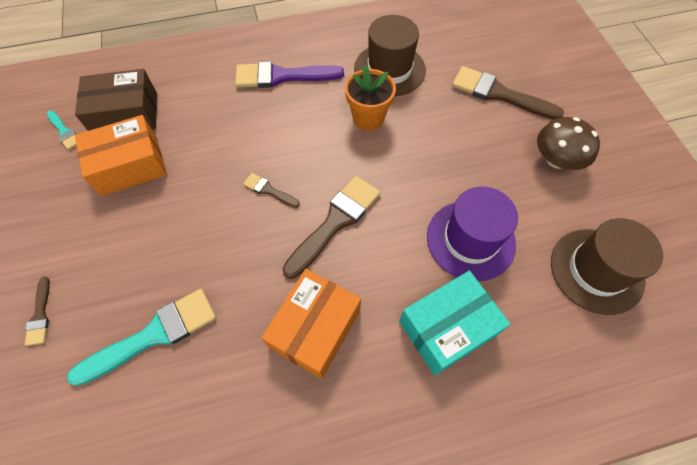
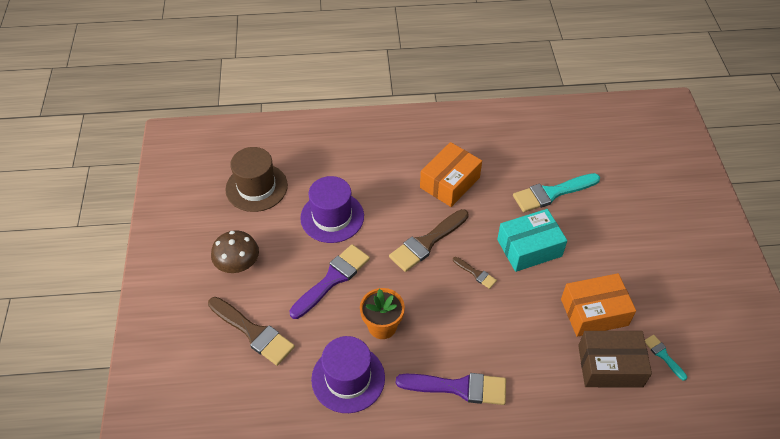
camera: 170 degrees left, 10 degrees down
(40, 315) = (630, 214): brown brush -> none
(389, 69) = (348, 378): brown hat -> purple hat
(439, 158) = (332, 279): none -> purple brush
(447, 328) = (367, 171): turquoise box -> turquoise box (529, 248)

